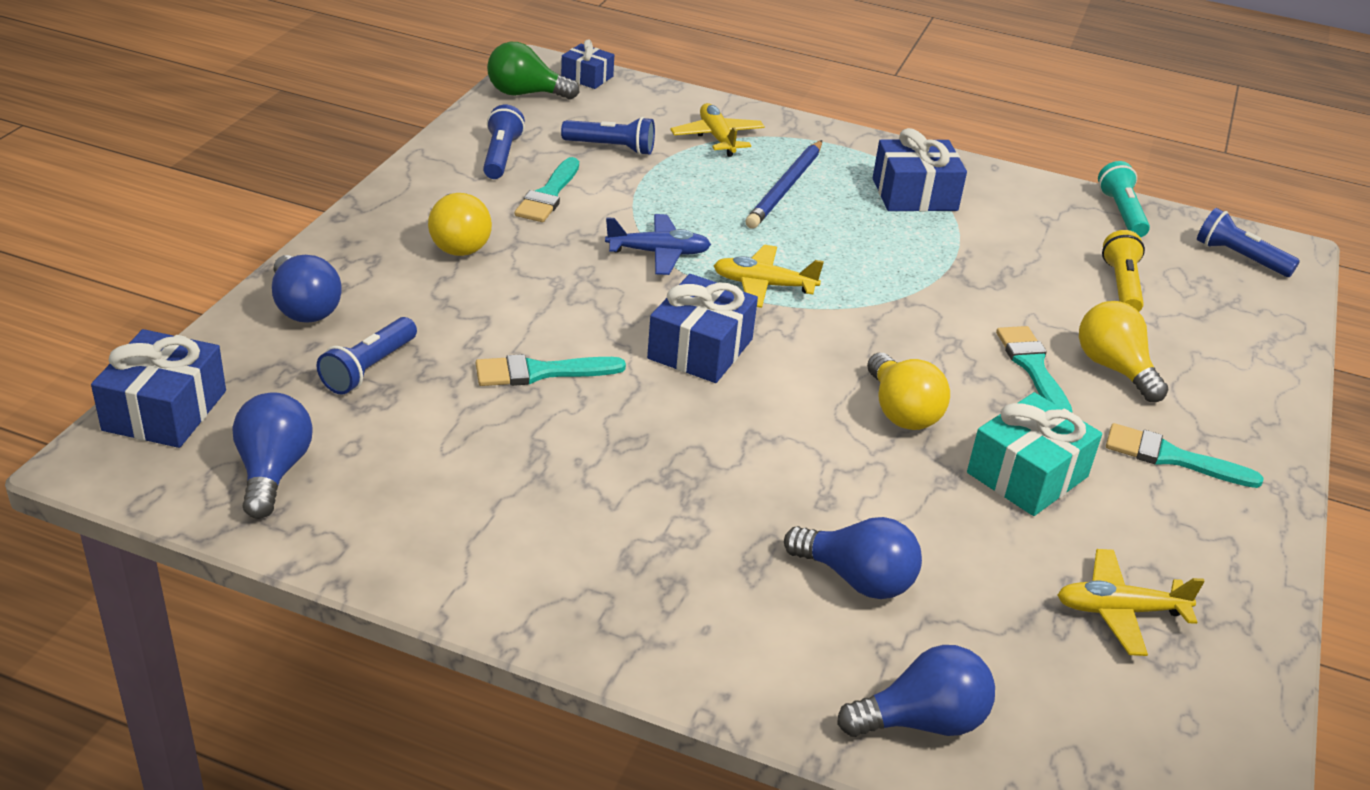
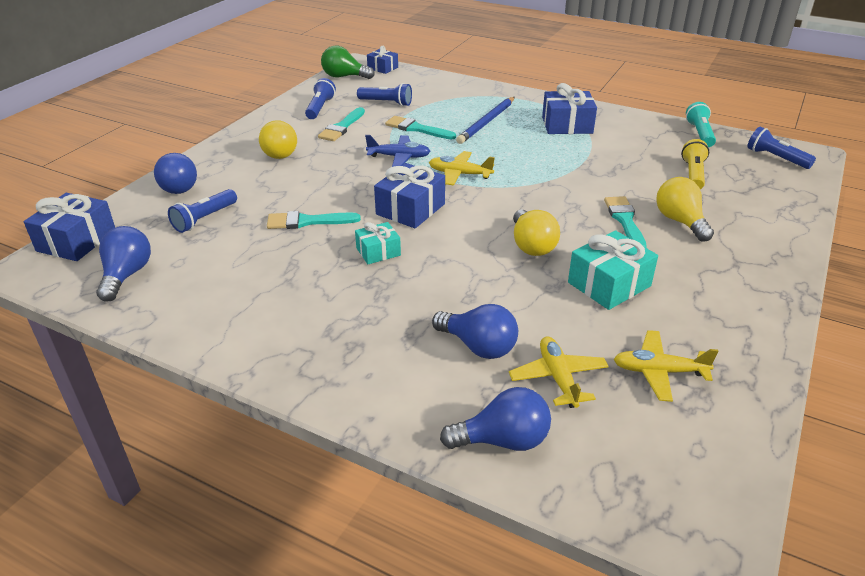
camera: 10 degrees right, 0 degrees up
(668, 425) = (378, 252): none -> turquoise gift
(717, 138) = (451, 97): yellow plane -> yellow plane (558, 378)
(1172, 457) = (712, 275): turquoise brush -> turquoise brush (417, 129)

